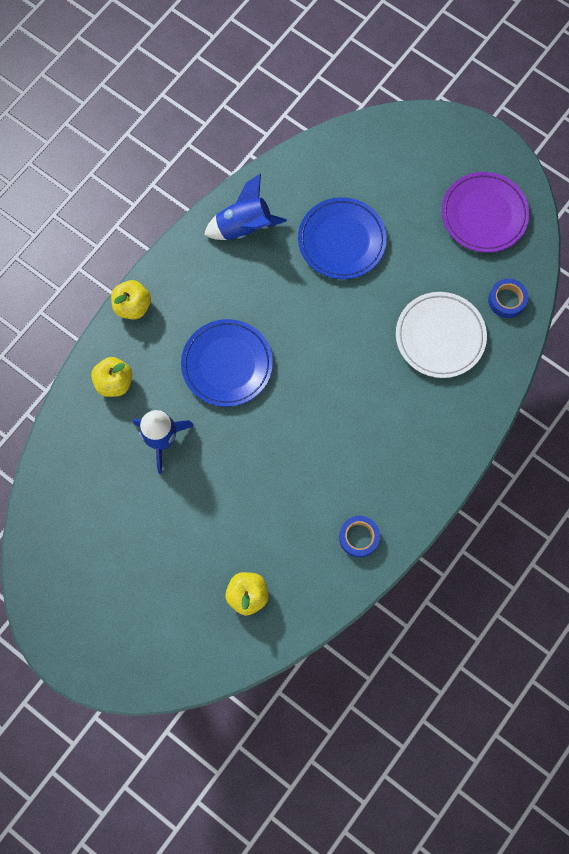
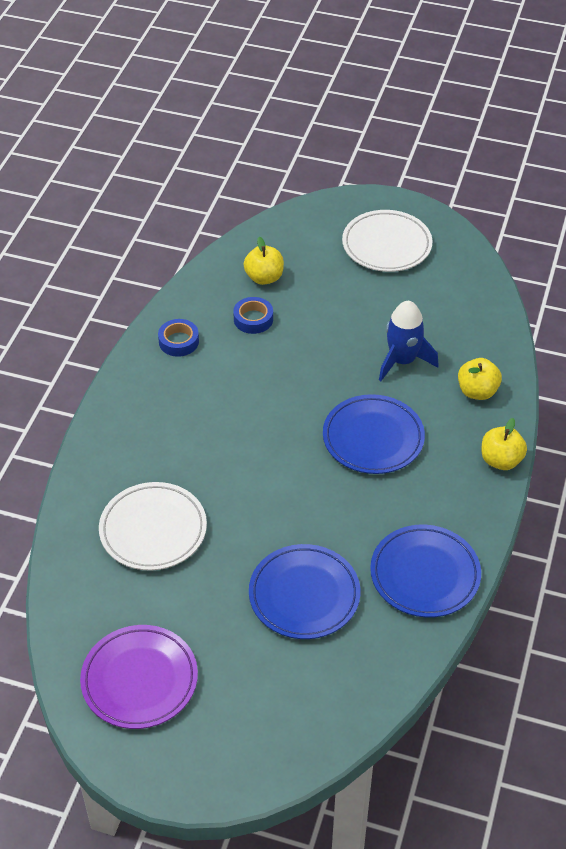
camera: 160 degrees right, 25 degrees down
(106, 597) = (386, 245): none -> white plate
(244, 227) = (425, 574): blue rocket -> blue plate
(507, 300) = (85, 590): blue tape -> blue tape (253, 319)

